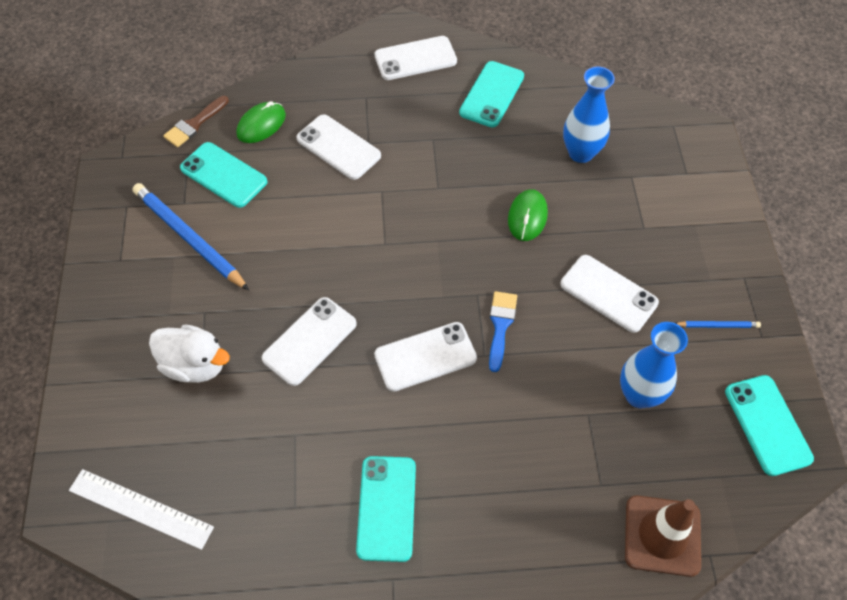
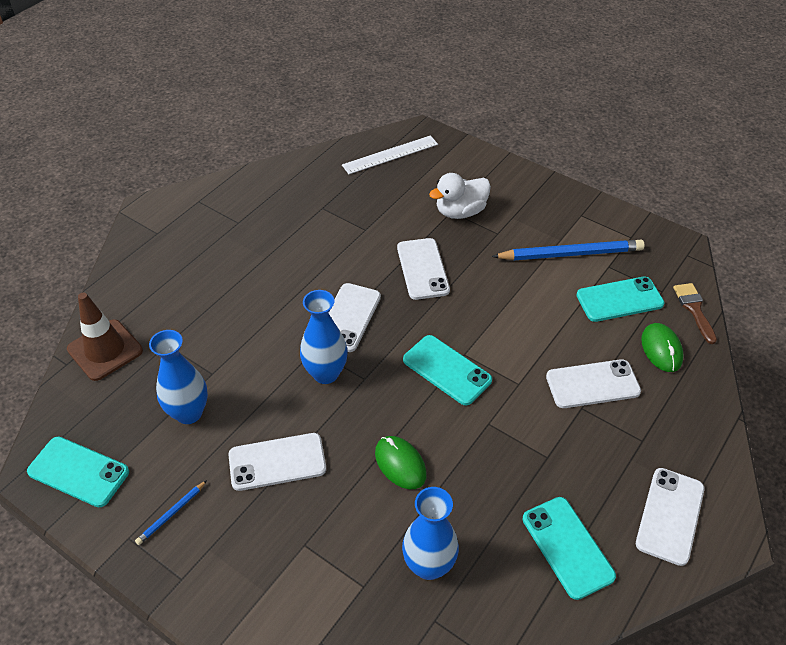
camera: 130 degrees right, 10 degrees down
(386, 508) = (276, 241): turquoise phone -> turquoise phone (447, 370)
(500, 326) = (325, 373): blue brush -> blue vase

